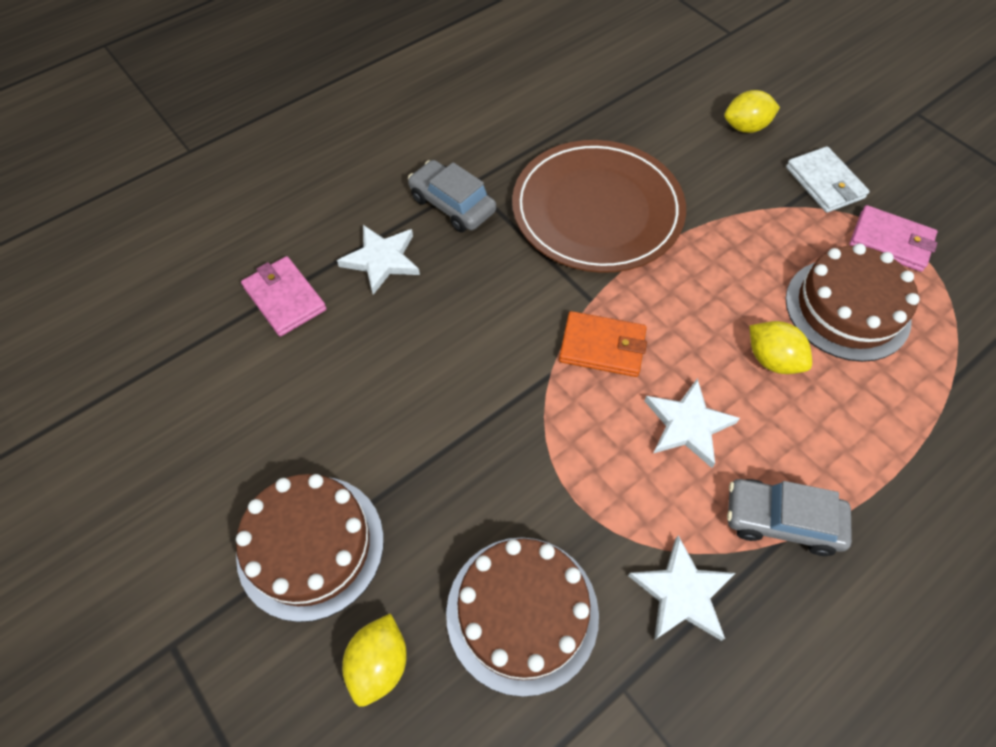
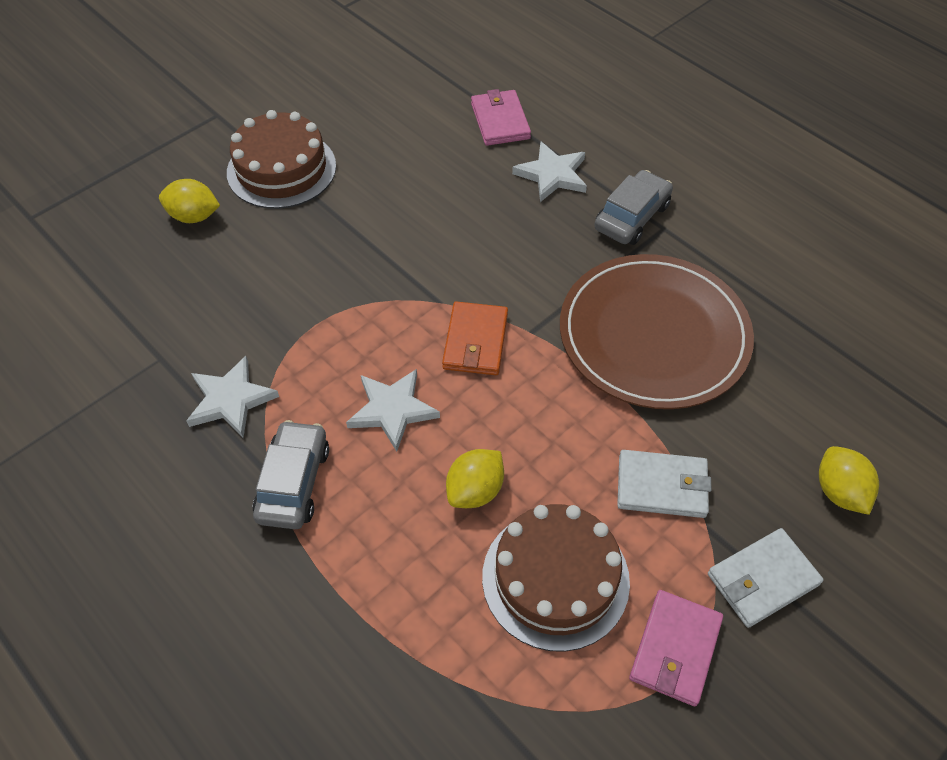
camera: 85 degrees right, 5 degrees down
(285, 298) = (500, 121): pink wallet -> pink wallet turned 60 degrees counterclockwise
(522, 613) = (223, 294): brown cake -> none
(752, 228) = (662, 486): none -> white wallet

